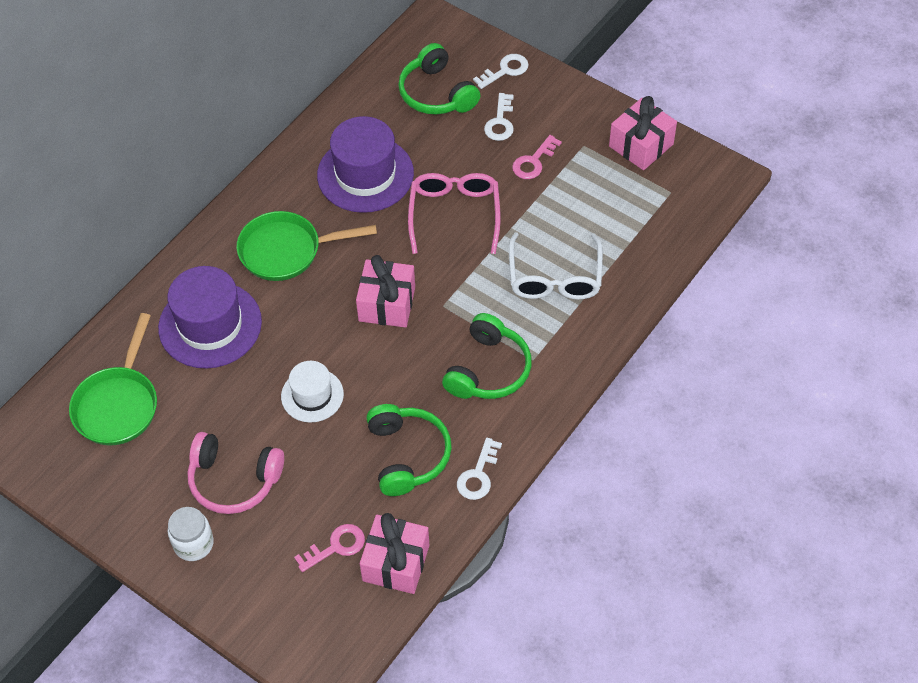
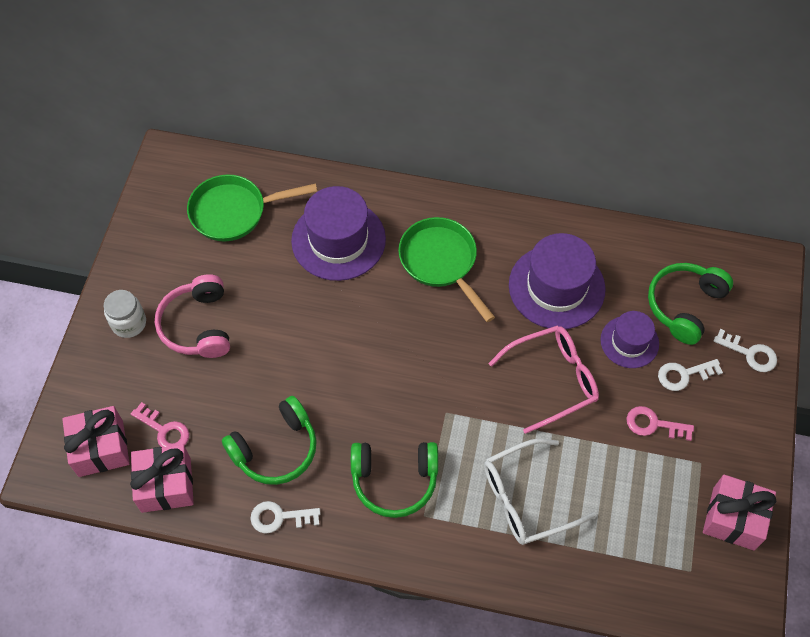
camera: 65 degrees right, 5 degrees up
(312, 395) = (304, 347): white hat -> none
(387, 304) = (425, 365): pink gift -> pink gift (101, 448)
(449, 145) = (629, 342): none -> purple hat

